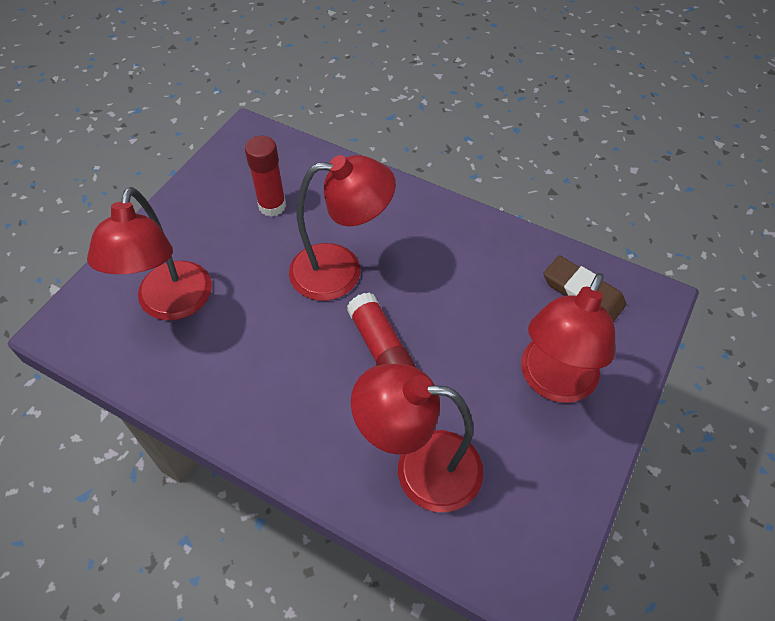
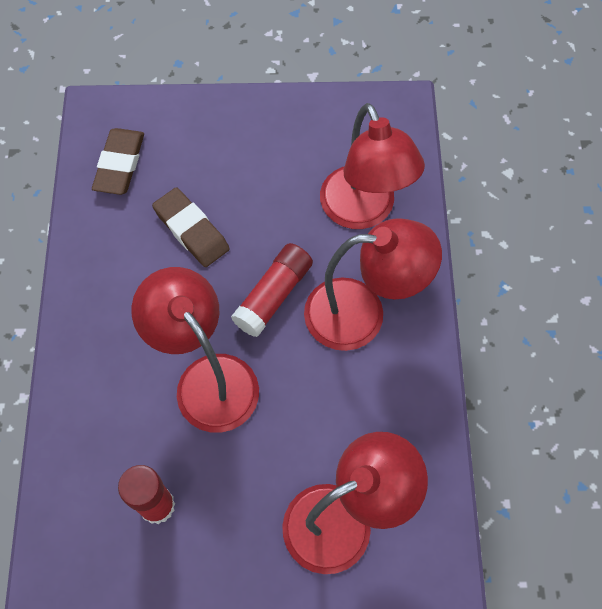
camera: 120 degrees left, 10 degrees up
(482, 316) = (191, 230): none -> brown eraser
(553, 382) = (229, 153): red lamp -> red lamp (361, 314)

